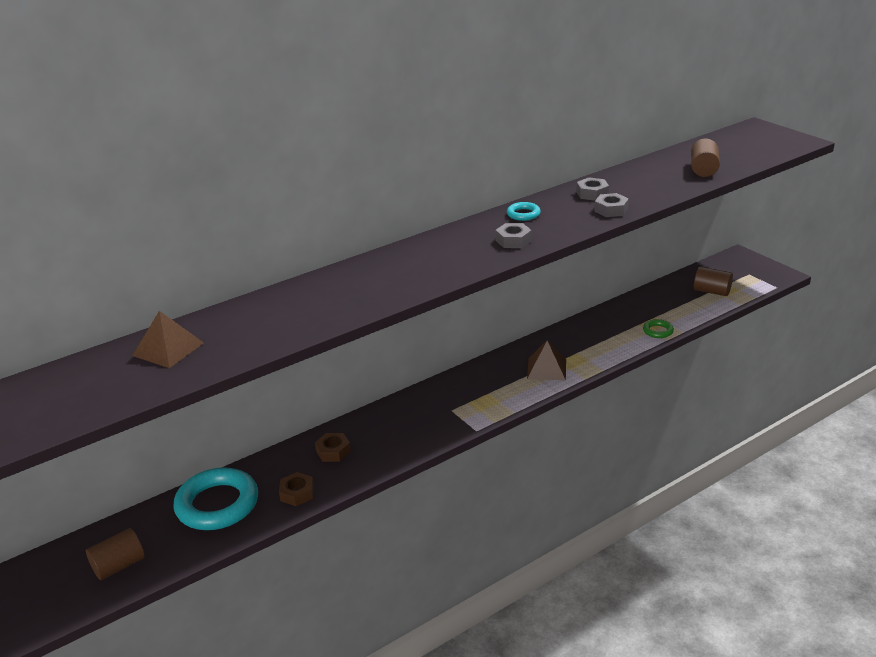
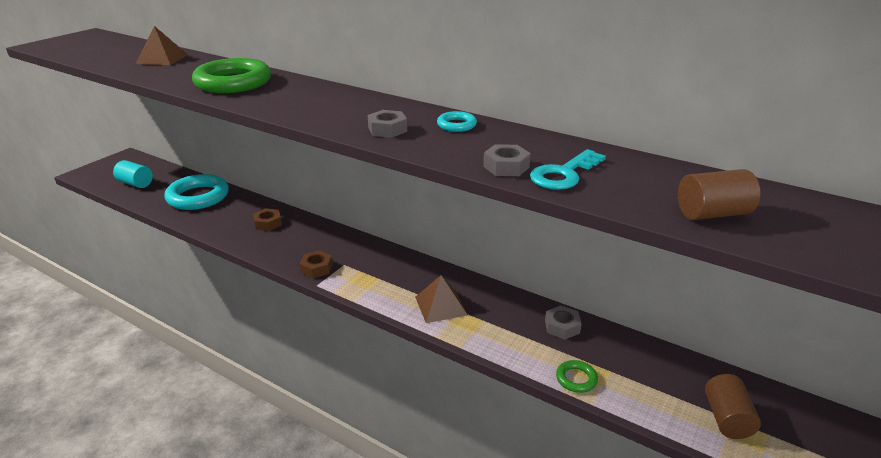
camera: 65 degrees right, 0 degrees up
(119, 566) = (135, 183): brown cylinder -> turquoise cylinder
(297, 493) = (213, 222): brown nut -> brown nut (317, 268)
(318, 304) = (233, 82): none -> green ring
(592, 194) = (544, 151): grey nut -> grey nut (562, 327)
(632, 195) = (563, 174): none -> turquoise key

